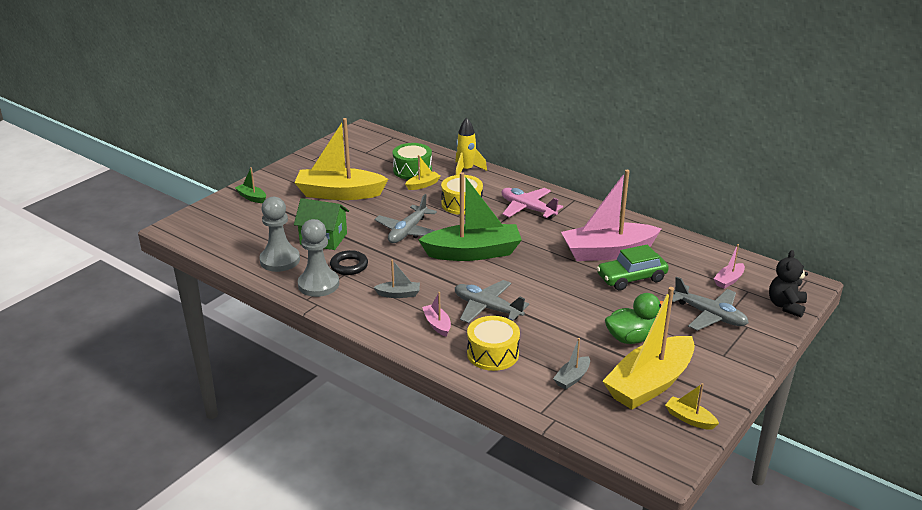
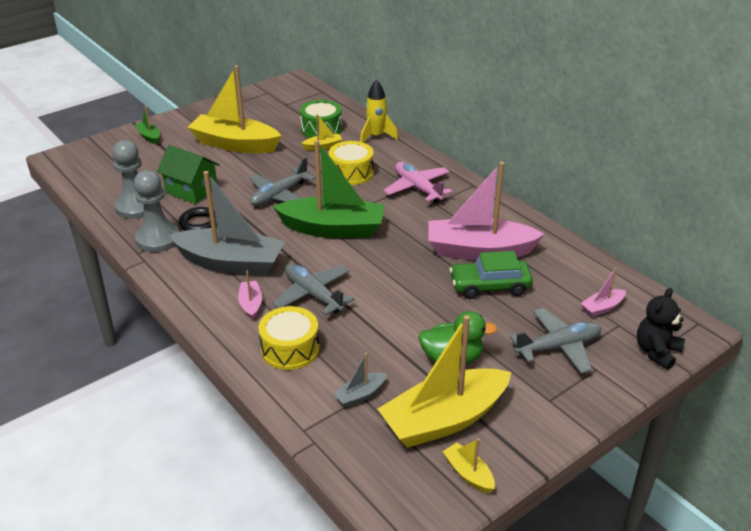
camera: 15 degrees right, 5 degrees up
(399, 294) = (231, 263): grey boat -> grey boat, size x2.34
(709, 315) = (558, 347): grey plane -> grey plane turned 75 degrees counterclockwise

